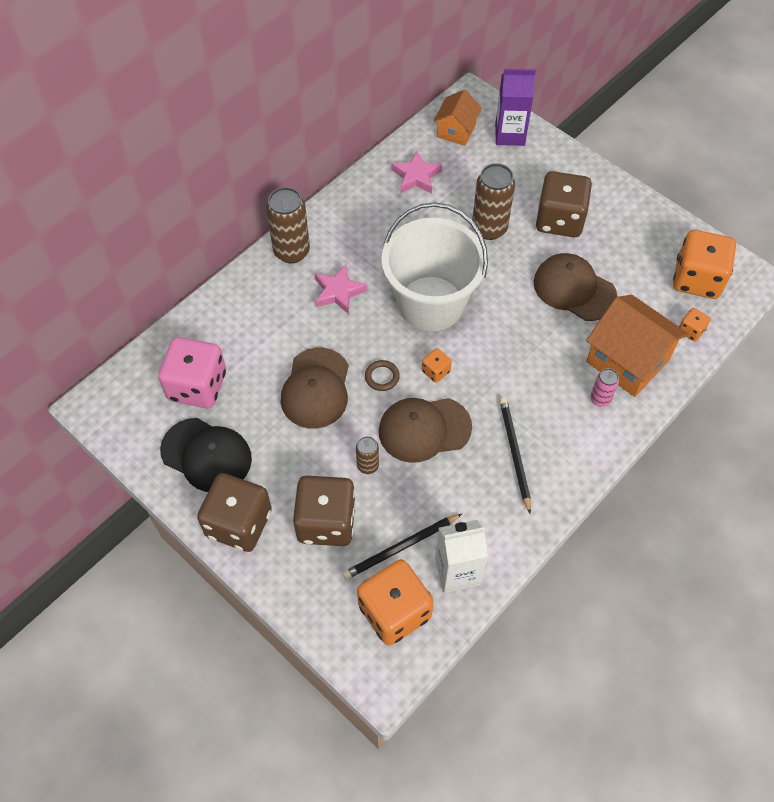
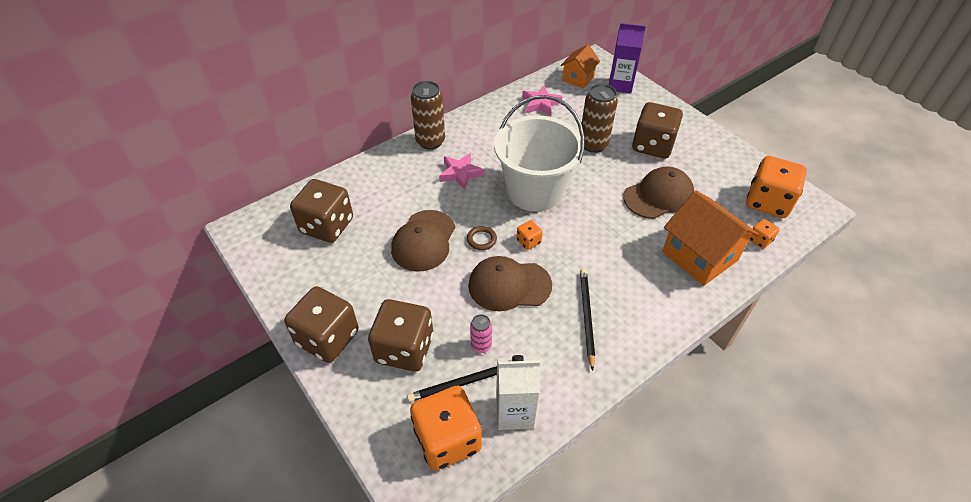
camera: 10 degrees right, 10 degrees down
(197, 386) = (327, 226): pink dice -> brown dice
(206, 455) = (317, 278): black cap -> none
(367, 465) = (453, 307): brown can -> none
(574, 289) = (658, 196): brown cap -> brown cap turned 105 degrees clockwise
(600, 399) = (671, 283): pink can -> pink can (481, 346)

